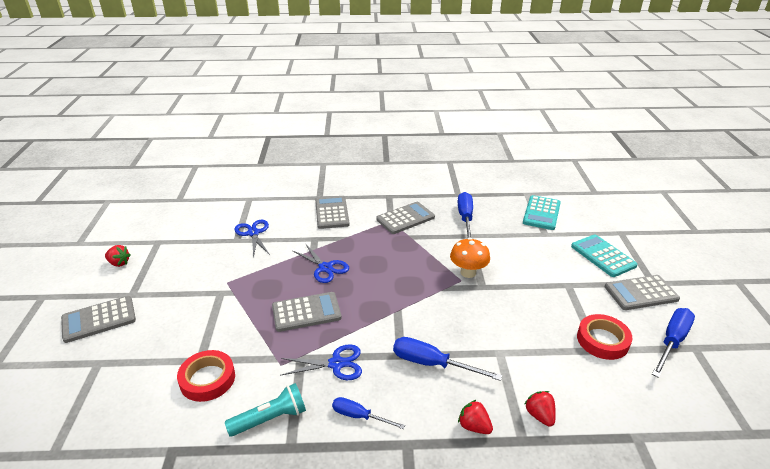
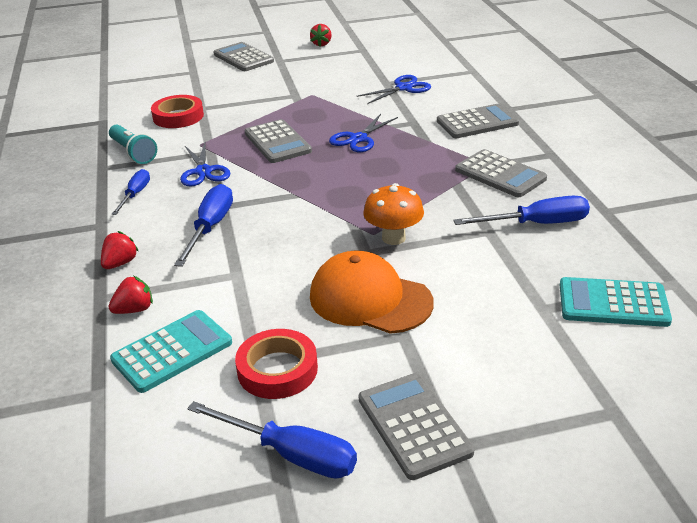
camera: 80 degrees right, 0 degrees up
(533, 292) = (370, 299): none -> orange cap
(603, 256) = (510, 380): turquoise calculator -> turquoise calculator (172, 351)

